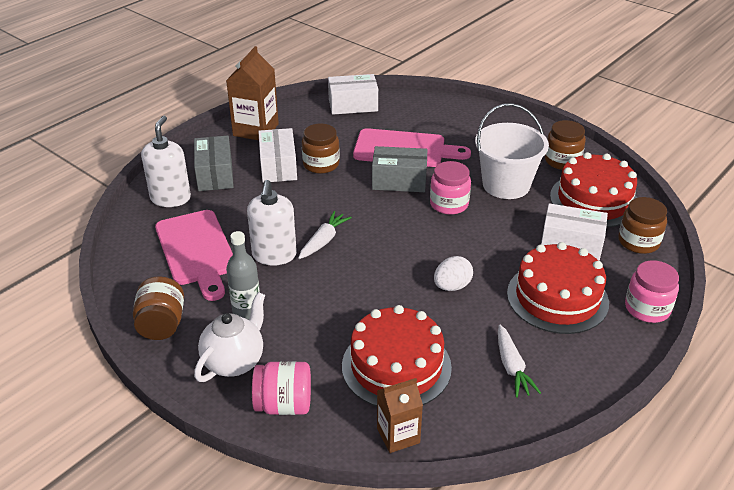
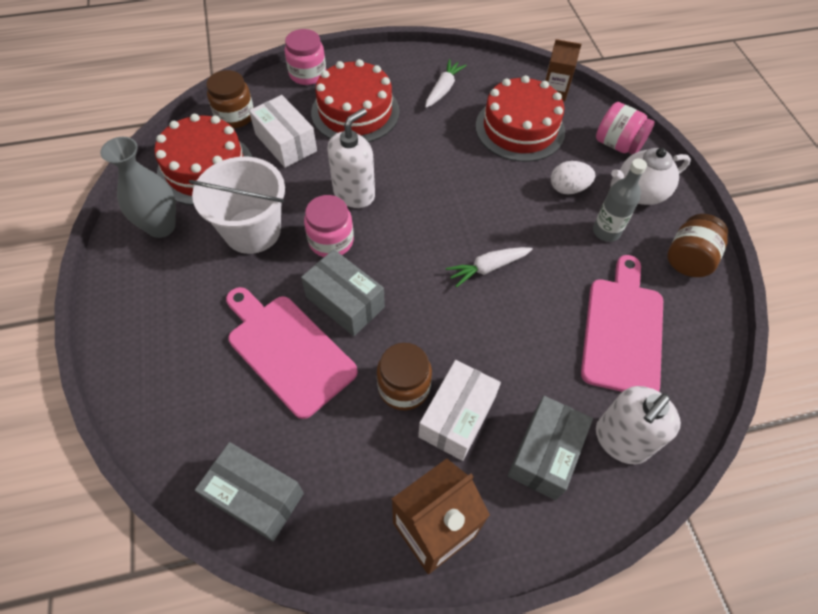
camera: 145 degrees left, 20 degrees up
(274, 255) = (547, 278): white soap dispenser -> white soap dispenser (354, 193)
(353, 105) = (256, 496): white box -> grey box
(452, 286) = (420, 161): white egg -> white egg (568, 188)
(562, 161) = (161, 226): brown jar -> grey vase

